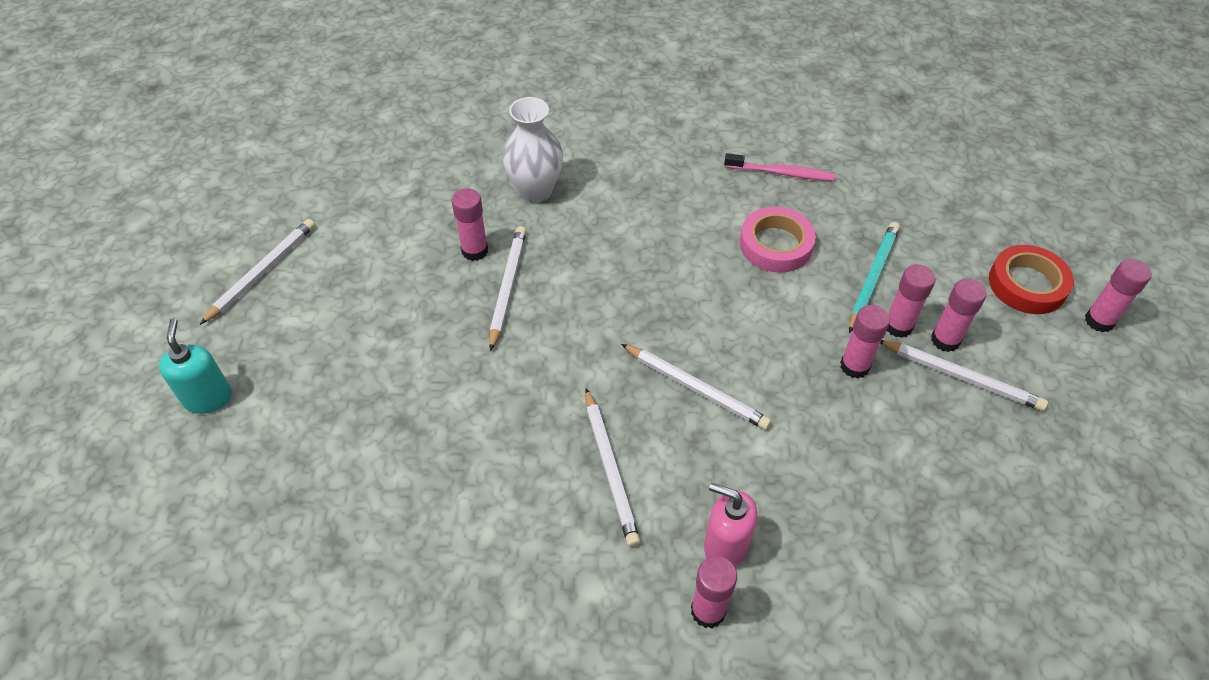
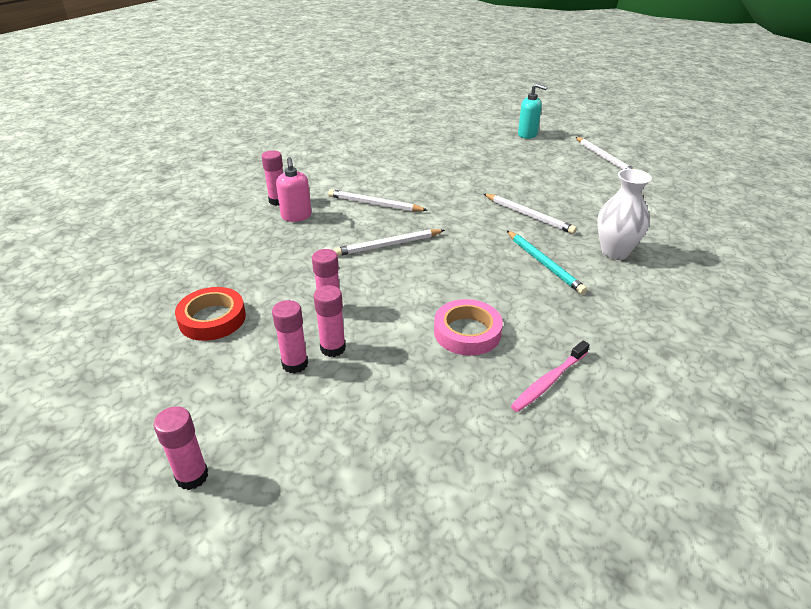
camera: 125 degrees right, 15 degrees down
(475, 251) = (570, 215): pink glue stick -> none
(725, 546) = (296, 216): pink soap dispenser -> pink soap dispenser turned 105 degrees clockwise
(872, 277) = (386, 363): turquoise pencil -> turquoise pencil (544, 264)
(961, 377) = (262, 351): white pencil -> none
(1027, 284) = (277, 457): red tape -> red tape (212, 318)

